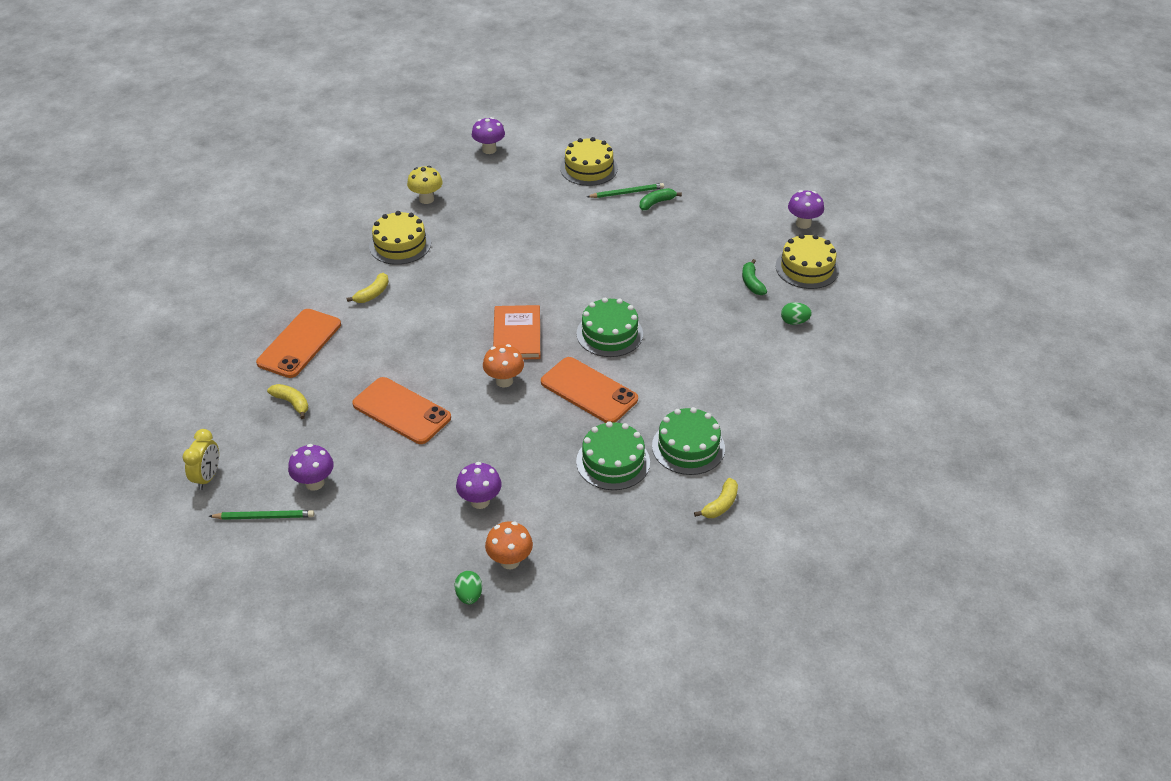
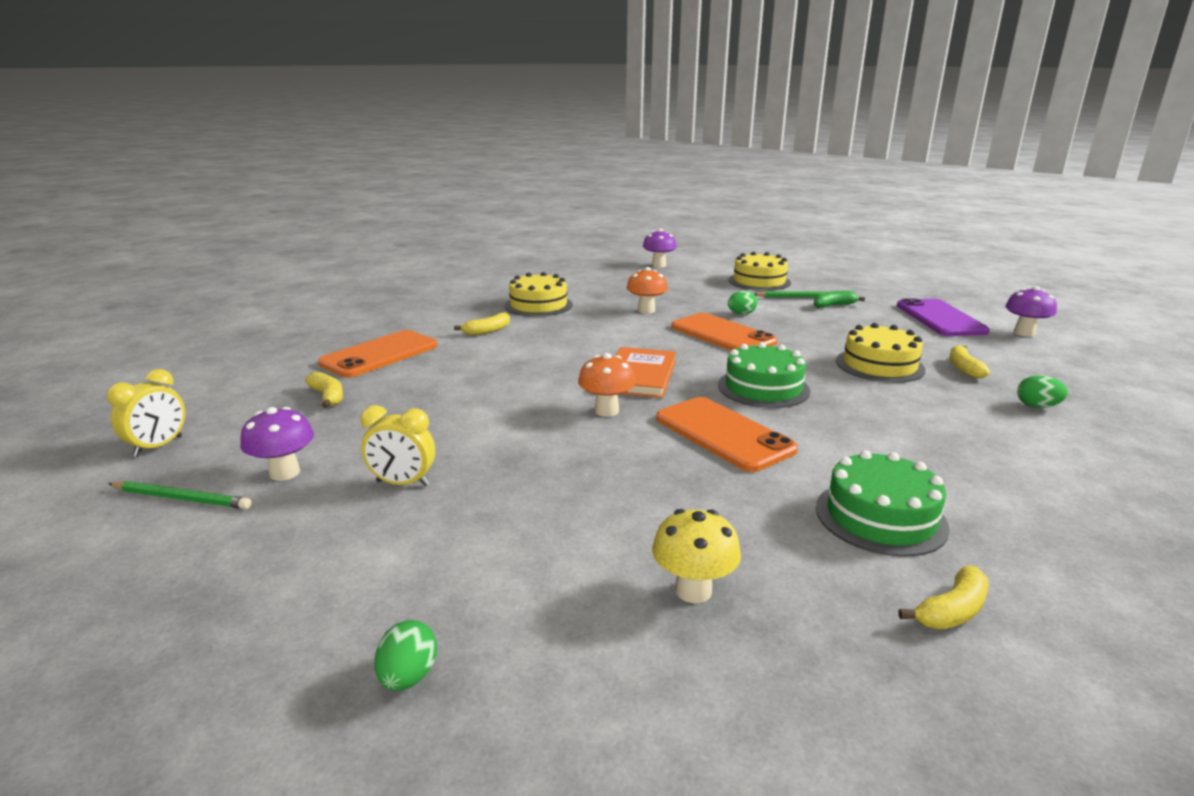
camera: 15 degrees right, 20 degrees down
(397, 476) = (403, 483): none -> yellow clock
(401, 411) = (456, 420): orange phone -> orange phone (722, 334)
(426, 199) = (582, 284): yellow mushroom -> yellow mushroom (693, 590)
(480, 501) = (508, 532): purple mushroom -> none
(510, 561) = (516, 630): orange mushroom -> orange mushroom (646, 310)
(580, 230) = (741, 314): none -> green egg
(613, 461) = (746, 516): green cake -> none
(742, 211) = (940, 318): none -> purple phone
(752, 283) = (964, 368): green banana -> yellow banana
(807, 268) = (1041, 364): yellow cake -> yellow cake (879, 365)

